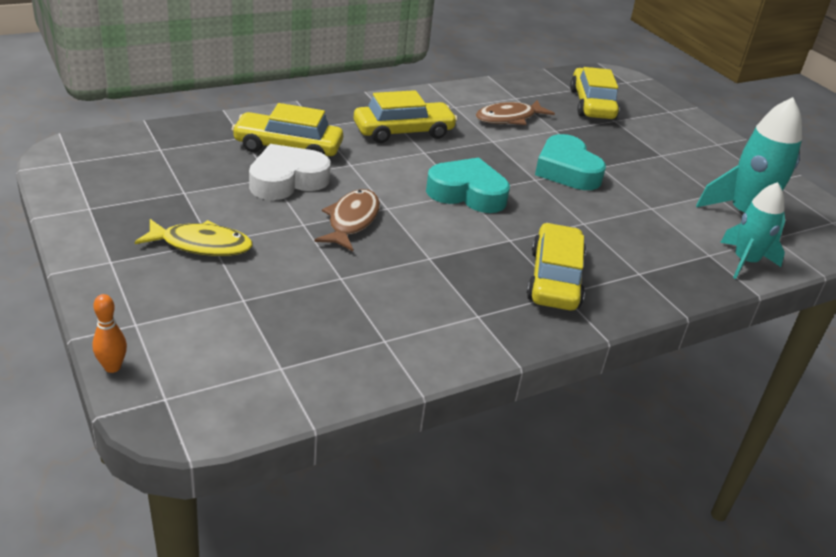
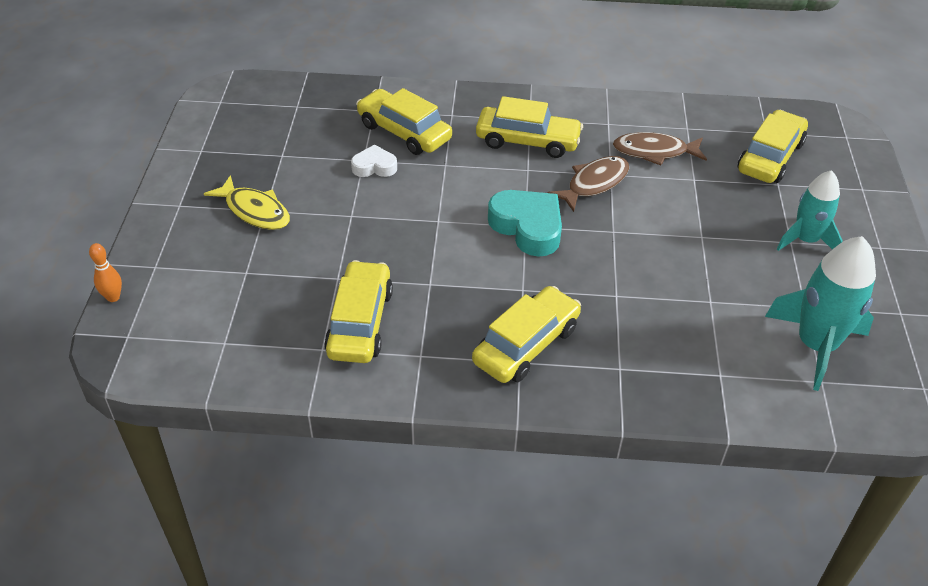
camera: 35 degrees right, 10 degrees up
(287, 180) = (374, 167): white heart -> white heart, size x0.57
(351, 221) = (394, 225): brown fish -> brown fish (594, 183)
(398, 307) = (360, 322): none -> yellow car
(566, 170) = (657, 230): turquoise heart -> none
(745, 262) = (754, 397): turquoise rocket -> turquoise rocket (805, 240)

